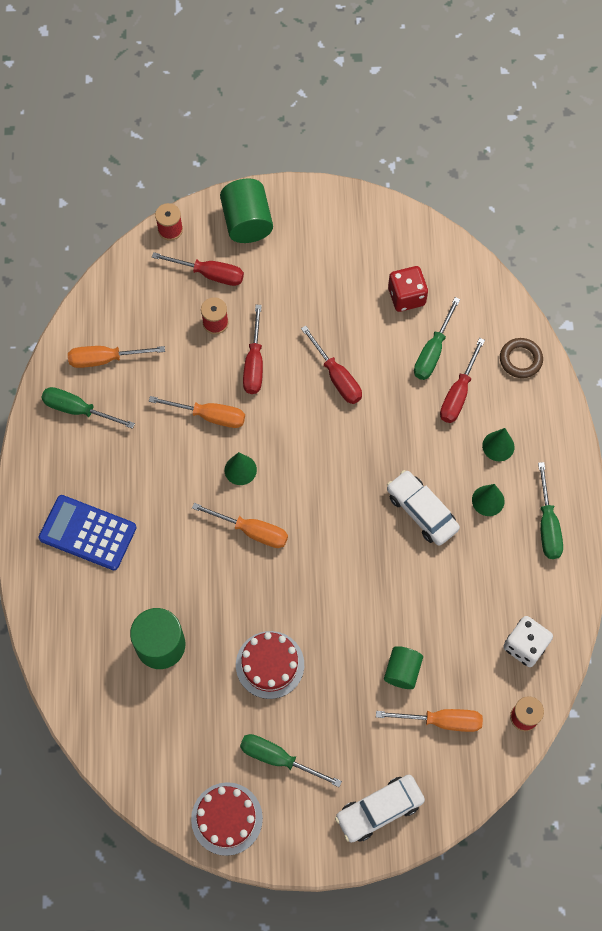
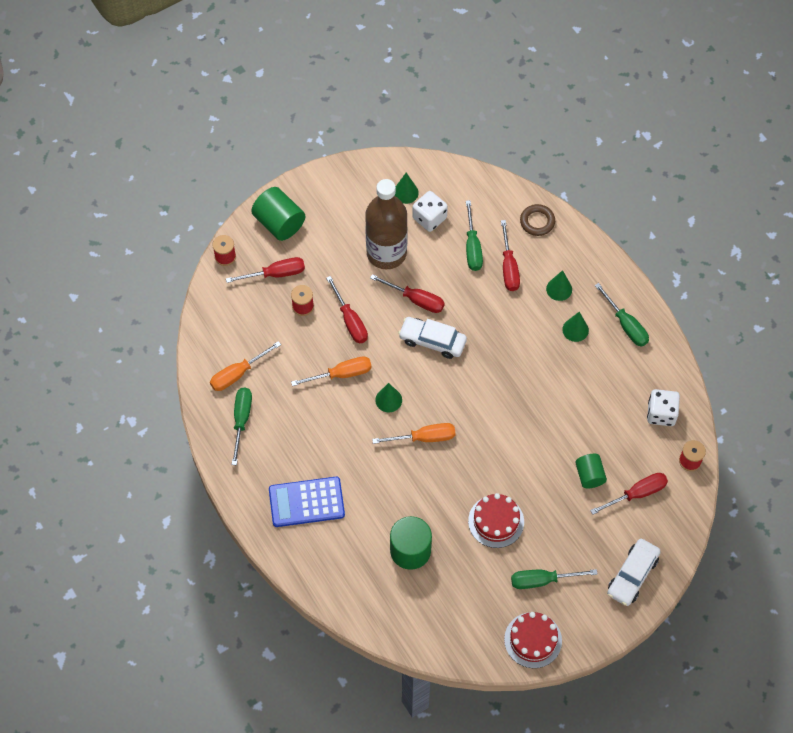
camera: 30 degrees left, 5 degrees down
(78, 410) = (241, 420): green screwdriver -> green screwdriver turned 105 degrees clockwise
(337, 311) = (386, 253): none -> brown bottle
(398, 256) = (405, 192): none -> green cone
(406, 296) = (429, 218): red dice -> white dice
(422, 511) = (534, 361): white car -> white car (432, 341)
(442, 721) = (637, 494): orange screwdriver -> red screwdriver

